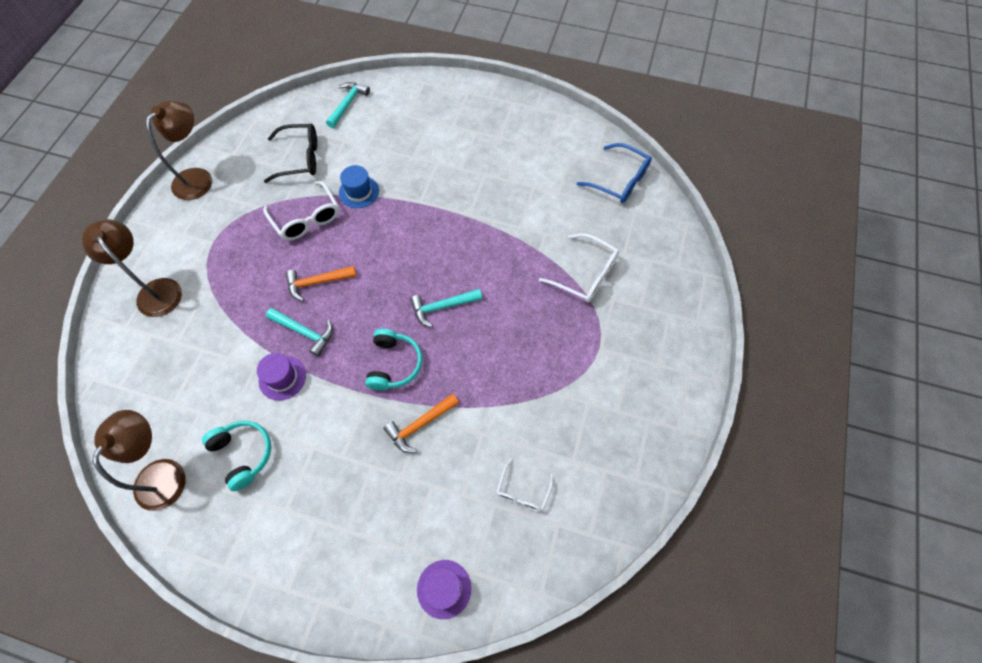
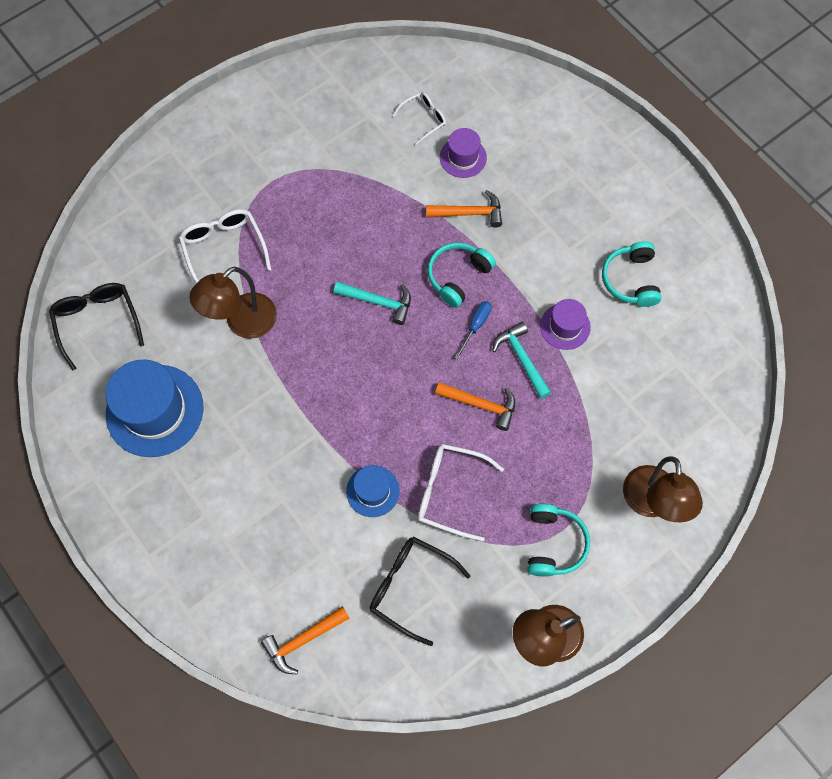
camera: 145 degrees left, 5 degrees up
(165, 472) = (704, 305): brown lamp -> brown lamp (243, 323)
(217, 229) = (553, 543): none -> turquoise headphones
(306, 219) = (449, 492): white glasses -> white glasses turned 75 degrees counterclockwise
(347, 104) = (303, 640): turquoise hammer -> orange hammer
(355, 335) = (476, 326): none -> blue screwdriver
(444, 589) = (526, 96): purple hat -> purple hat (463, 157)
(533, 156) = (155, 410): none -> blue hat
(620, 181) = (97, 321): blue glasses -> black glasses

